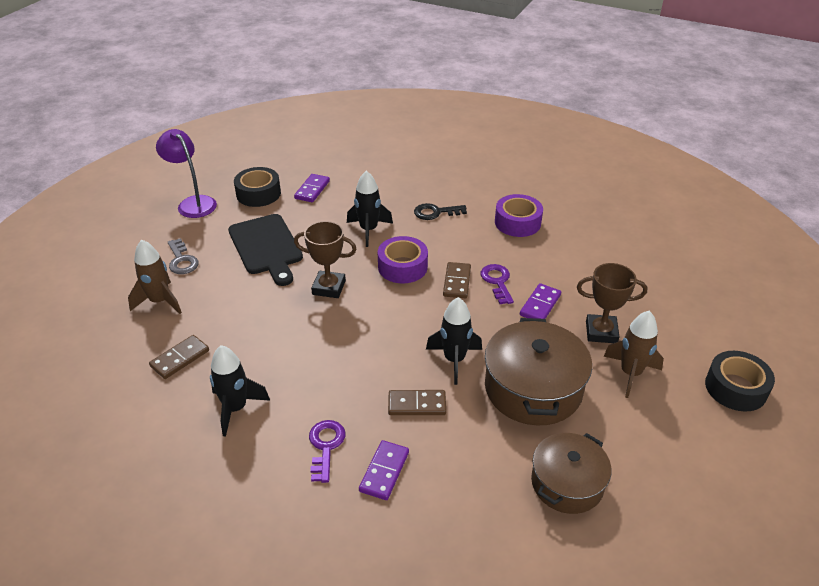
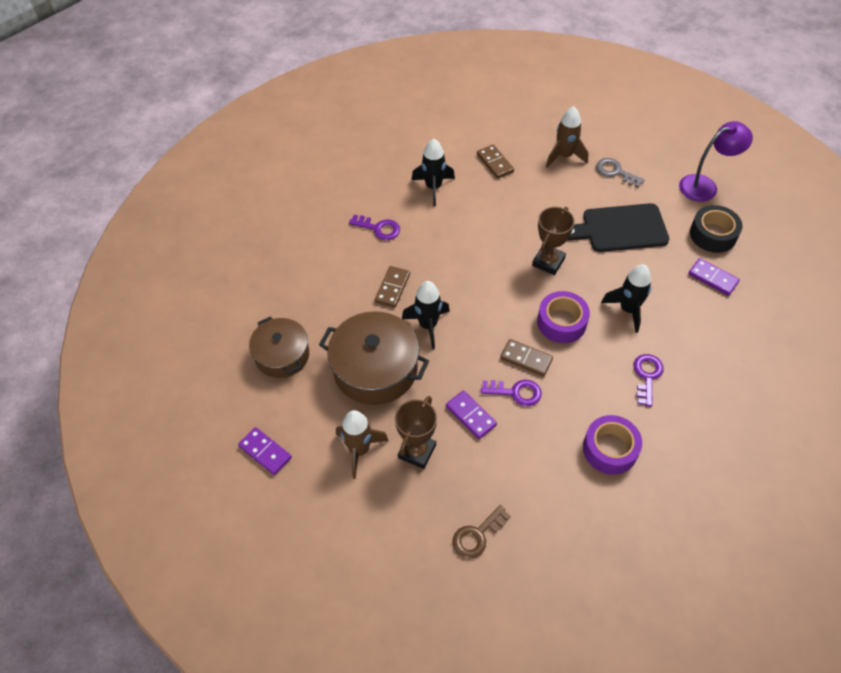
camera: 110 degrees right, 15 degrees up
(182, 260) = (615, 172): grey key -> grey key turned 45 degrees clockwise
(384, 471) = (343, 255): purple domino -> purple domino (265, 452)
(435, 212) = (647, 376): black key -> purple key
(646, 278) = (477, 535): none -> brown key
(735, 388) = (306, 529): black tape -> none

